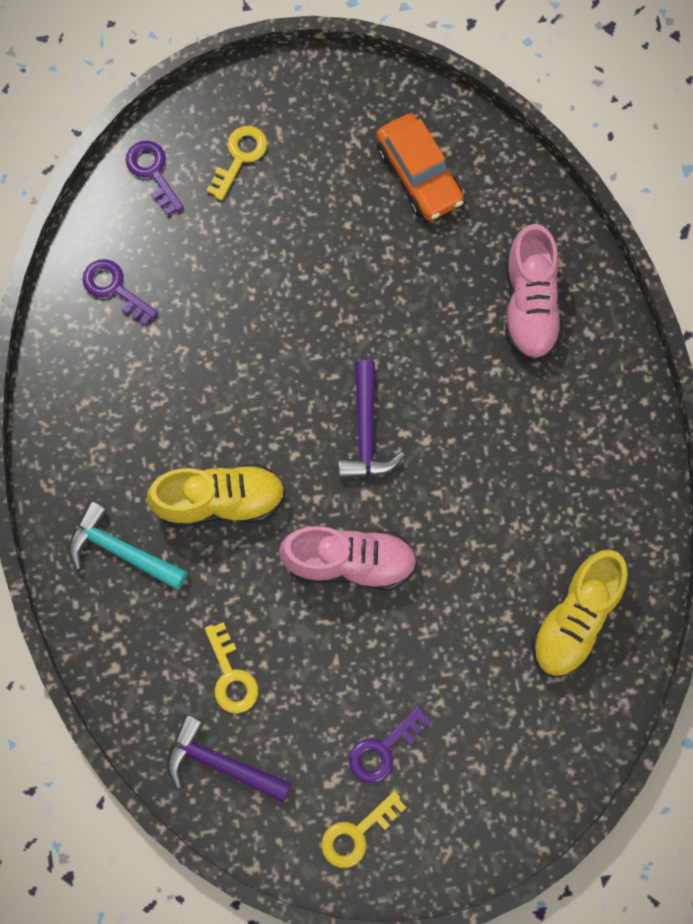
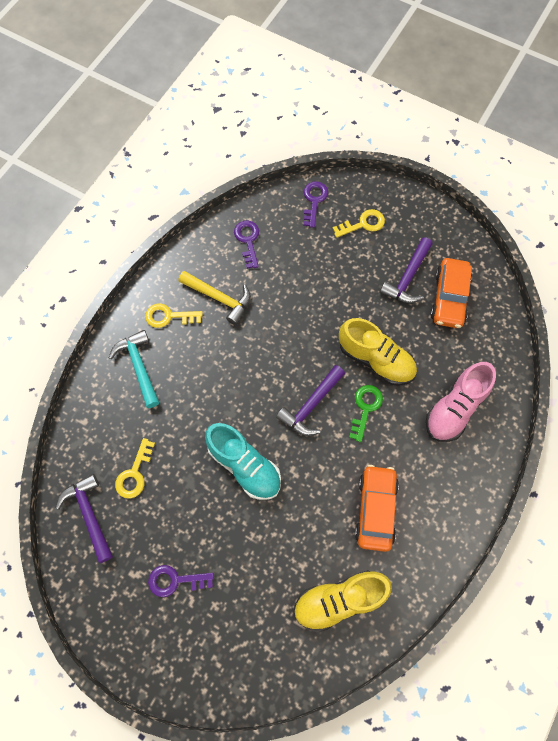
camera: 40 degrees right, 5 degrees down
(145, 389) = (219, 298): none -> yellow hammer
(220, 501) = (207, 381): yellow shoe -> yellow shoe (376, 359)
(350, 186) = (407, 278): none -> purple hammer
(350, 562) = (244, 466): pink shoe -> turquoise shoe
(357, 833) = (122, 614): yellow key -> yellow key (169, 316)
(430, 385) = (365, 408): none -> green key
(535, 491) = (375, 509): none -> orange car

